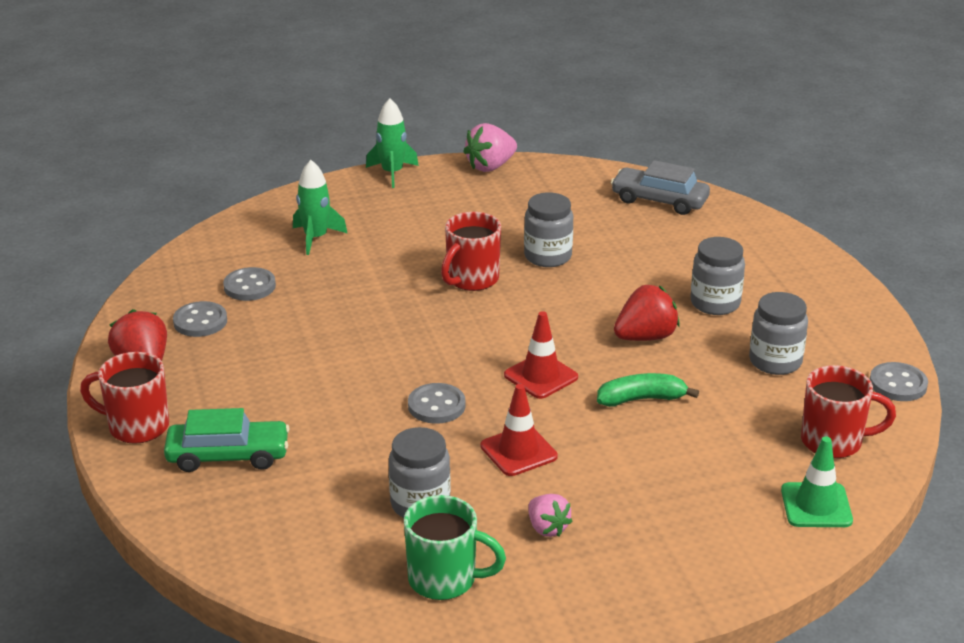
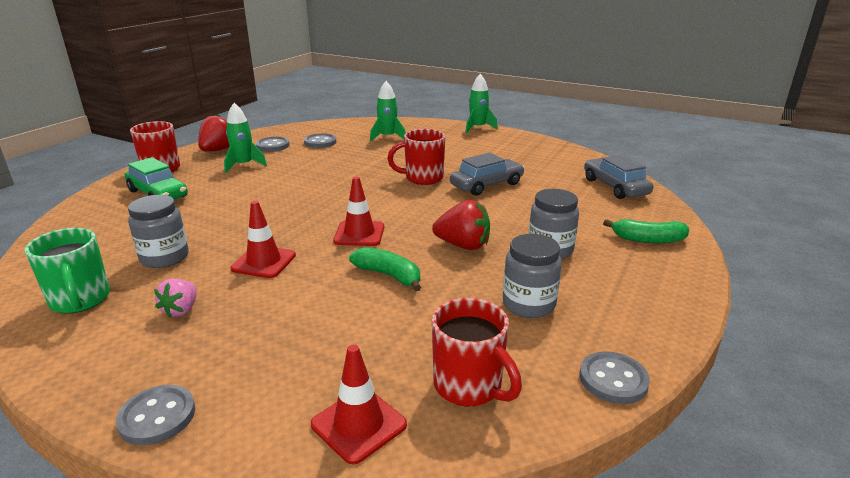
camera: 45 degrees right, 5 degrees down
(234, 367) = (244, 165): none -> green rocket
(436, 406) = (279, 220): grey button -> grey button (157, 417)
(490, 166) = (536, 141): pink strawberry -> none
(548, 256) = (487, 185): grey jar -> grey car
(765, 251) = (647, 239): none -> green banana
(816, 505) = (358, 424): green traffic cone -> red traffic cone

